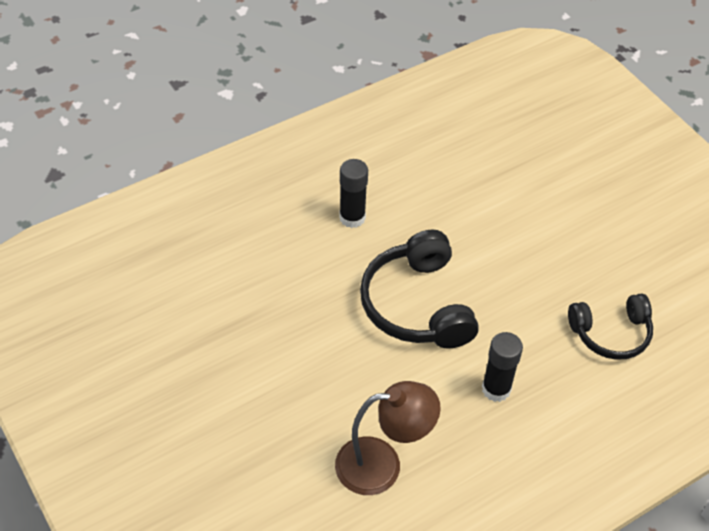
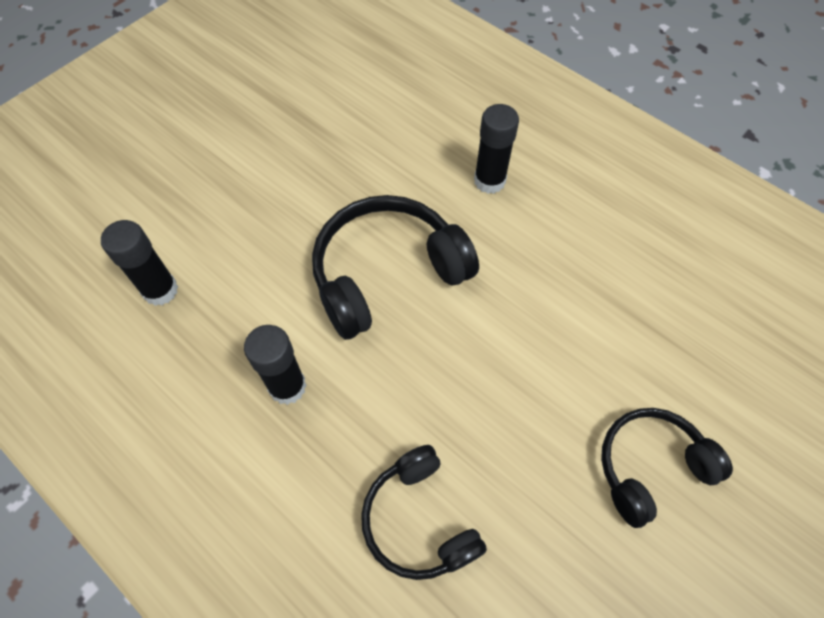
camera: 75 degrees right, 10 degrees up
(382, 465) = (160, 290): brown lamp -> black glue stick
(601, 206) = (650, 467): none -> black headphones

